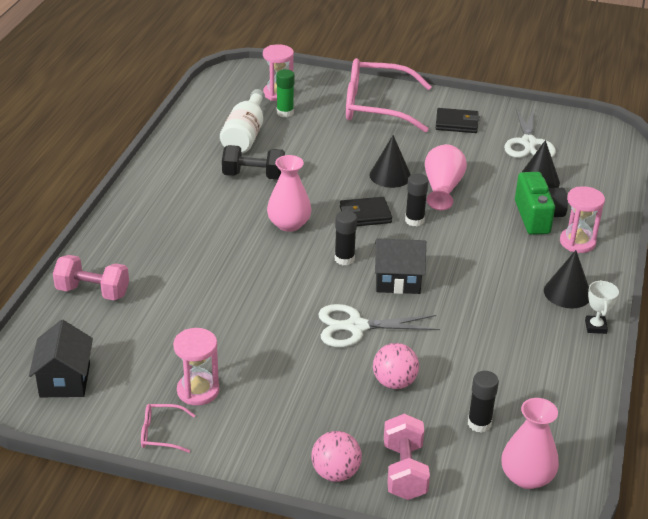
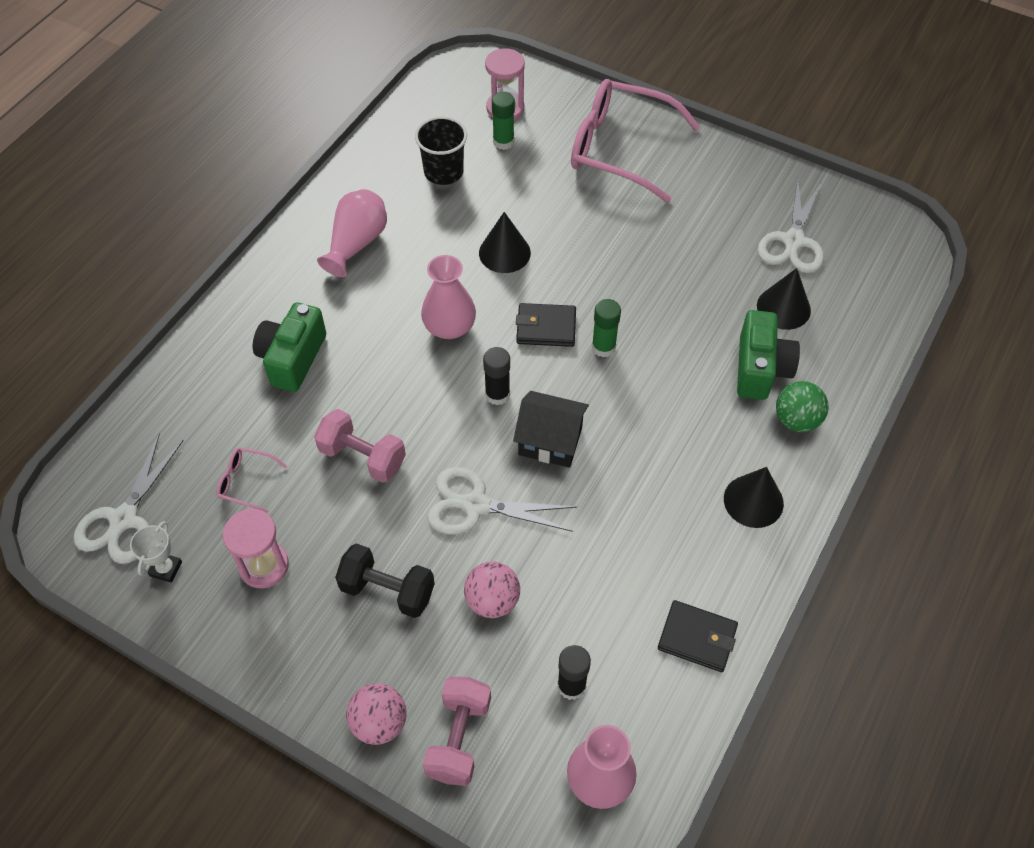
camera: 15 degrees right, 20 degrees up
(65, 380) = (124, 519): black house -> white scissors
(93, 292) = (193, 392): pink dumbbell -> pink dumbbell (362, 457)
(161, 433) = (204, 621): pink glasses -> pink glasses (246, 482)
(168, 260) = (292, 358): none -> green camera
(245, 135) = (443, 172): white bottle -> black cup
(253, 176) = (432, 241): black dumbbell -> black dumbbell (387, 590)
(390, 175) = (598, 268): black cone -> black cone (504, 252)
(414, 220) = (603, 347): black glue stick -> green glue stick
(442, 189) = (656, 301): pink vase -> pink vase (356, 243)
(456, 123) = (712, 193): black wallet -> black wallet (697, 638)
(577, 242) = (796, 420): pink hourglass -> green ball
(595, 327) = (769, 563): white trophy -> white trophy (166, 569)

